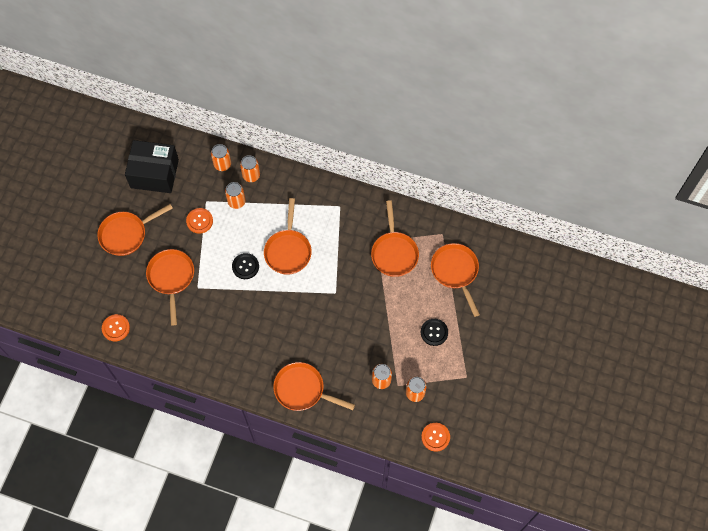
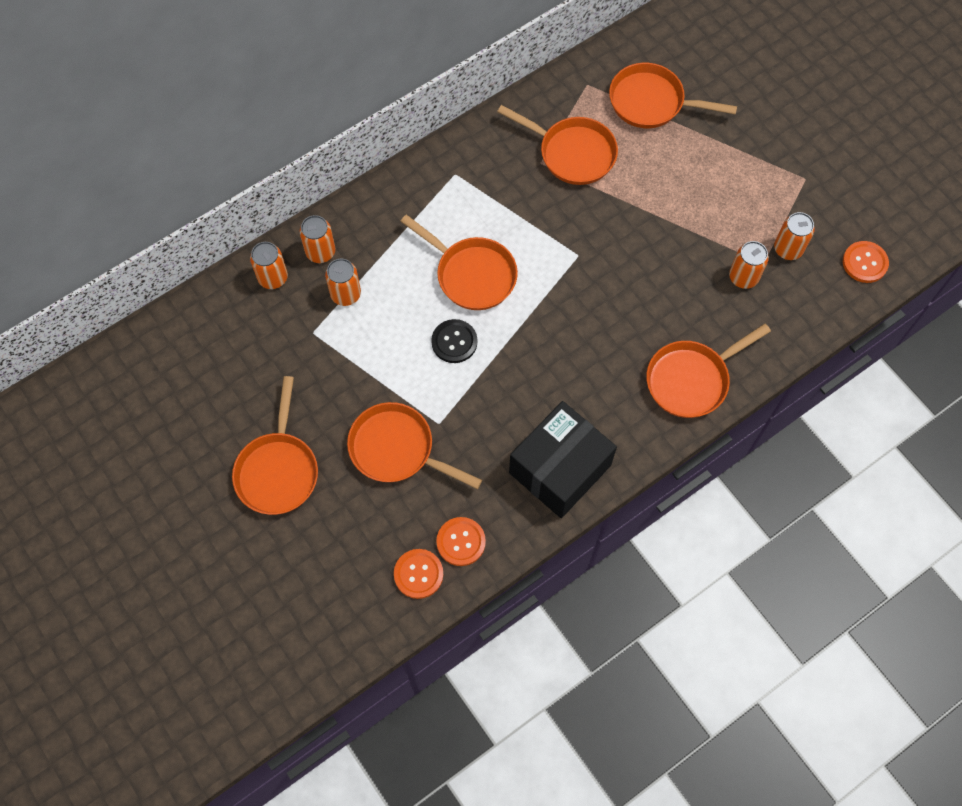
camera: 55 degrees left, 0 degrees up
(154, 173) = (212, 374): black box -> black box (559, 469)
(199, 221) = (337, 359): orange button -> orange button (461, 542)
(434, 332) = (718, 176): black button -> none

